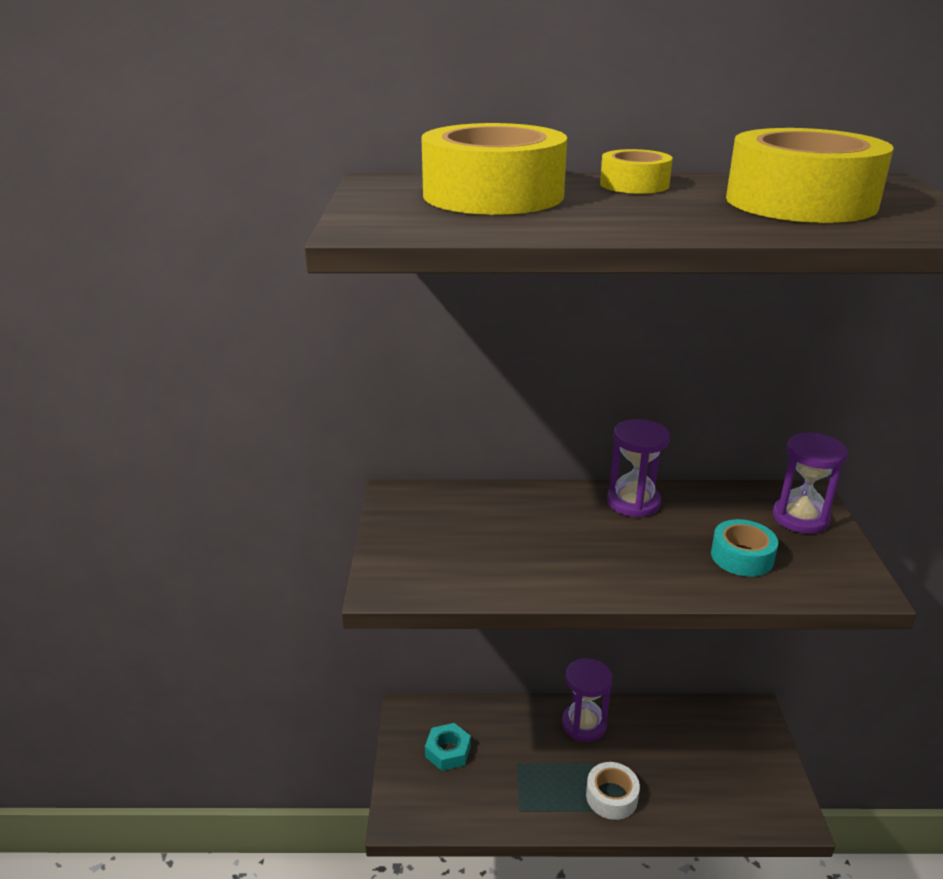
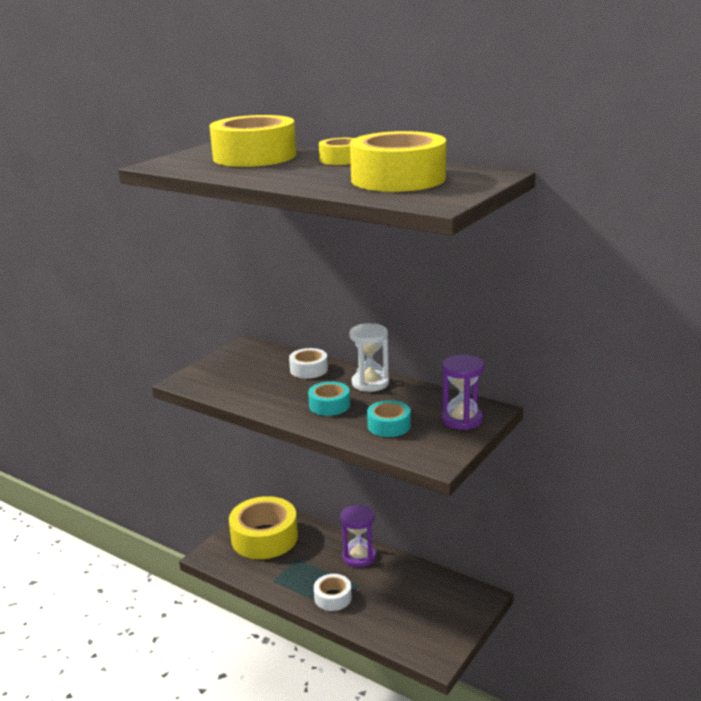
camera: 35 degrees right, 5 degrees down
(448, 751) = (264, 537): turquoise nut -> yellow tape
(532, 507) = (309, 369): none -> white tape
(633, 502) = (370, 383): purple hourglass -> white hourglass
(633, 553) = (329, 405): none -> turquoise tape

